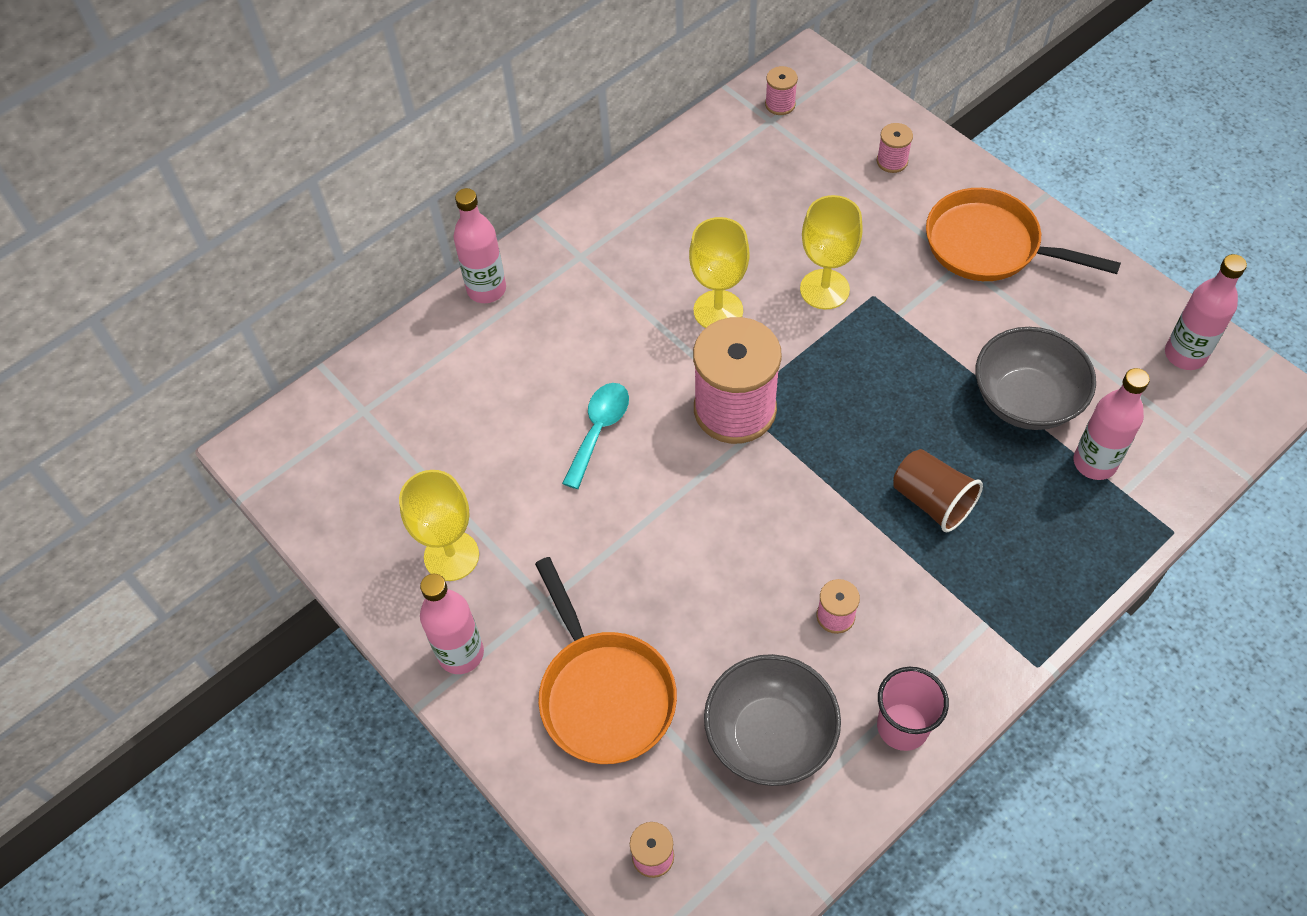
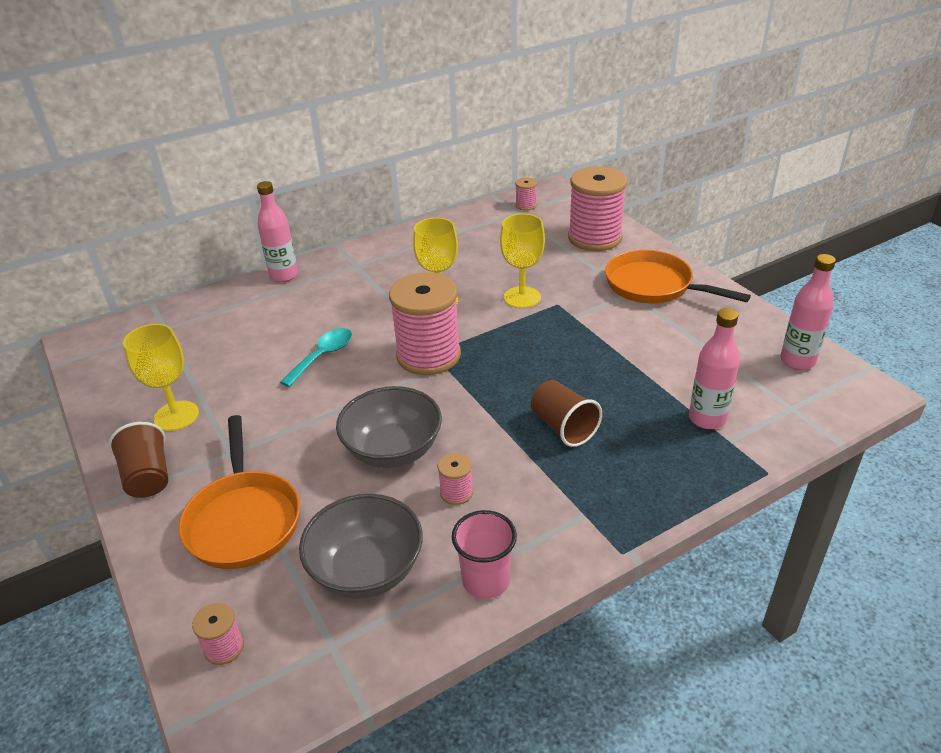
camera: 10 degrees right, 20 degrees down
(461, 653) = (148, 477): pink bottle -> brown cup
(892, 161) = (594, 238): pink spool -> pink spool, size x2.35
(1025, 400) = (658, 374): grey bowl -> grey bowl (393, 450)

